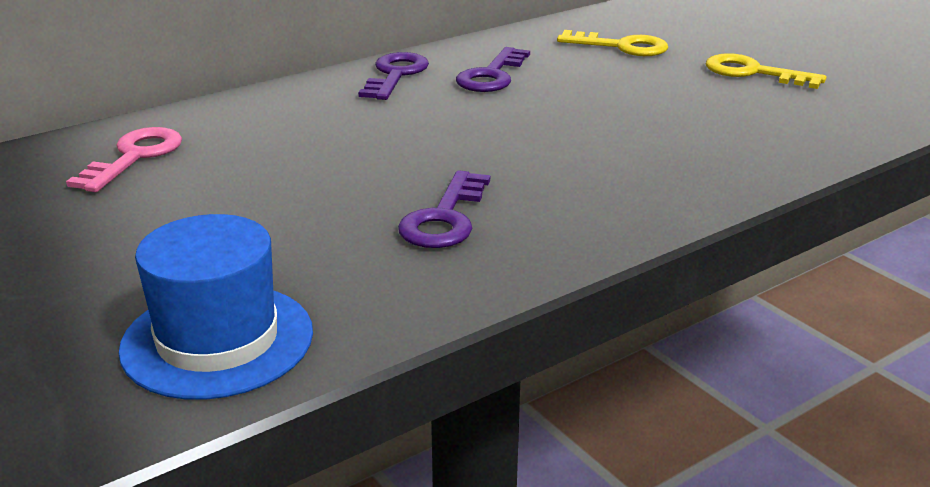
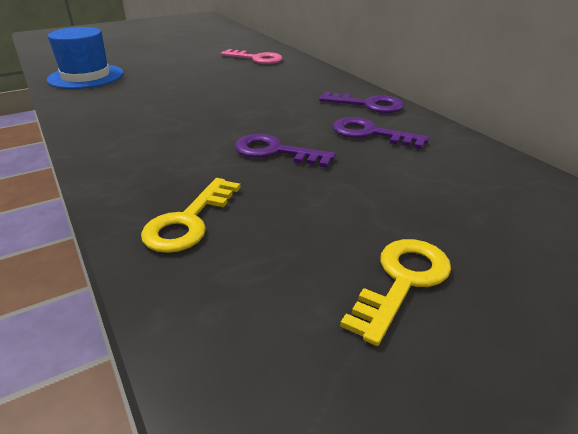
camera: 95 degrees right, 5 degrees up
(444, 218) = (150, 112): purple key -> purple key (275, 152)
(621, 46) = (468, 198): yellow key -> yellow key (189, 221)

